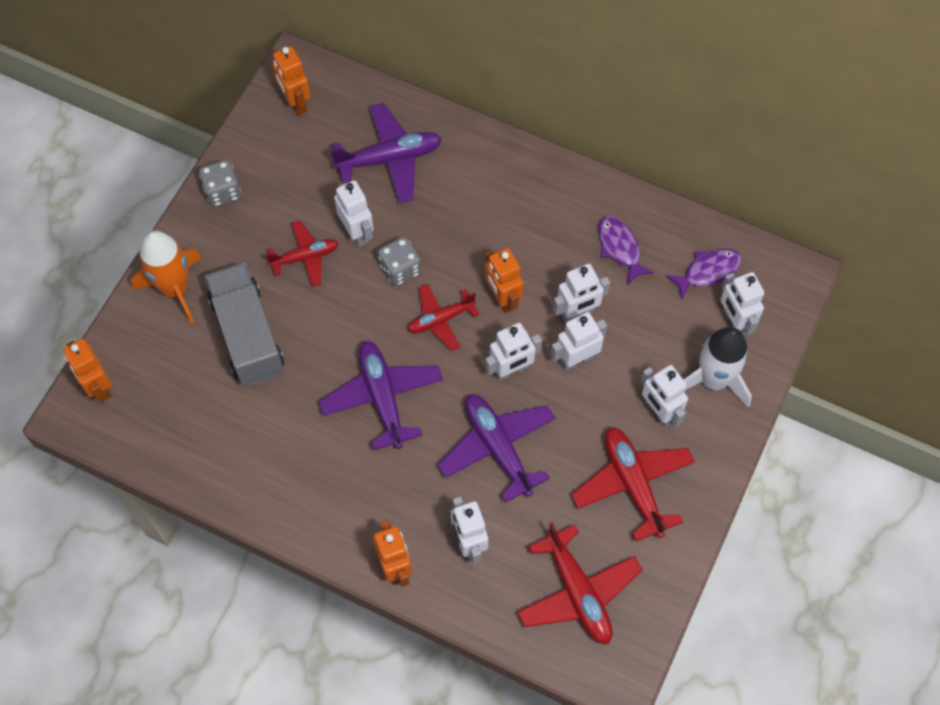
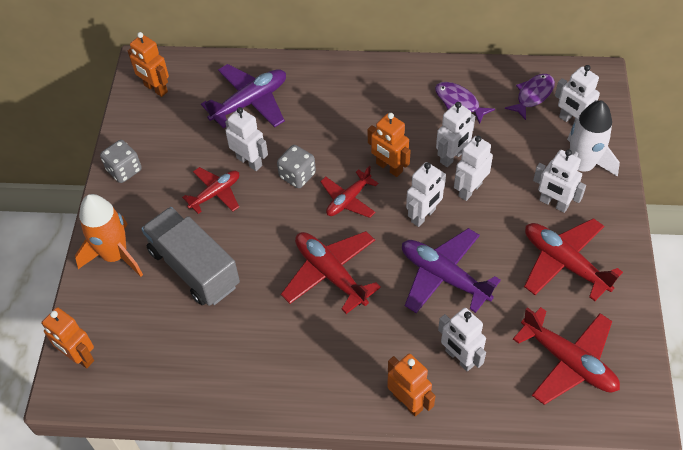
camera: 20 degrees left, 10 degrees down
(382, 397) = (330, 274): purple plane -> red plane

